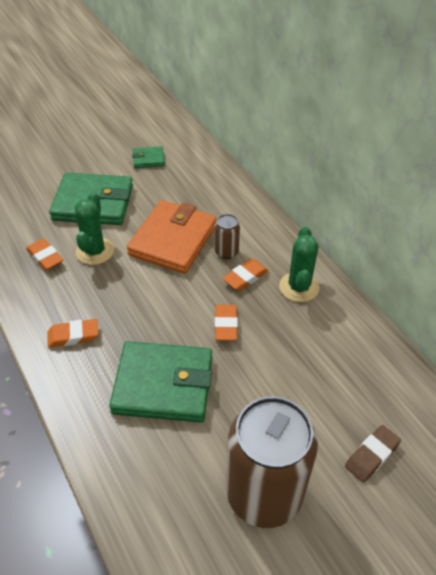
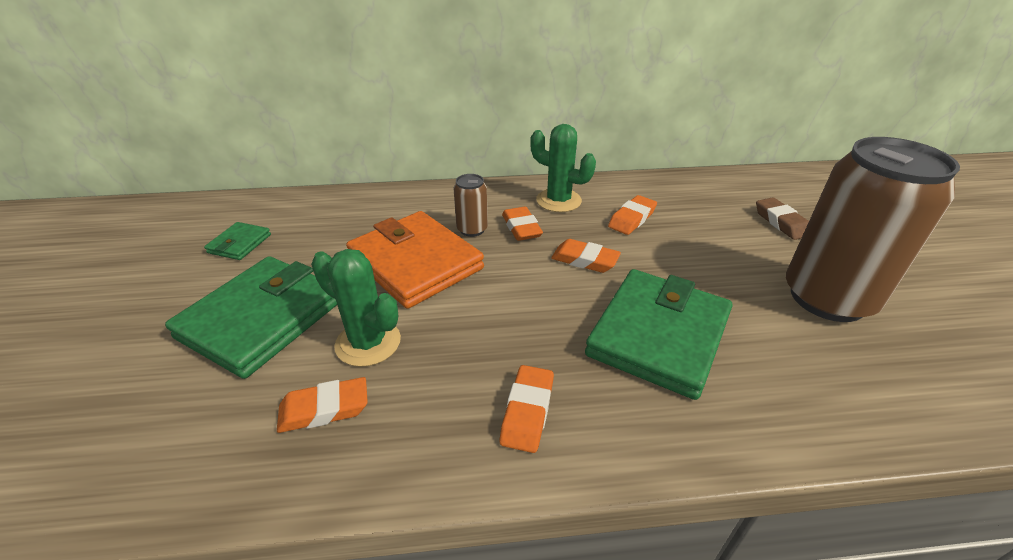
camera: 65 degrees left, 10 degrees down
(302, 341) = (632, 219): none -> orange eraser

